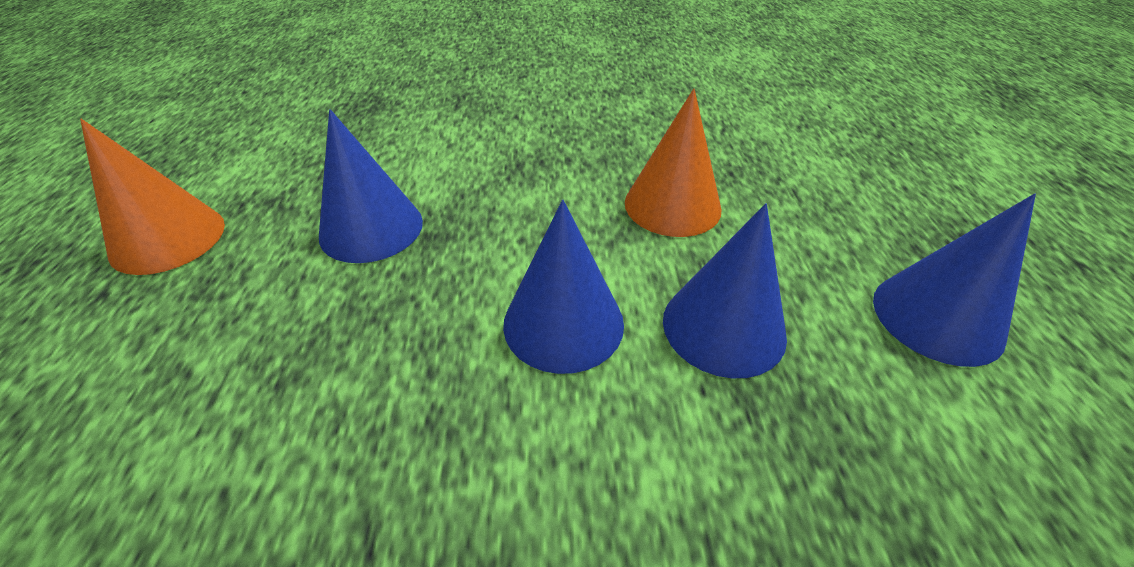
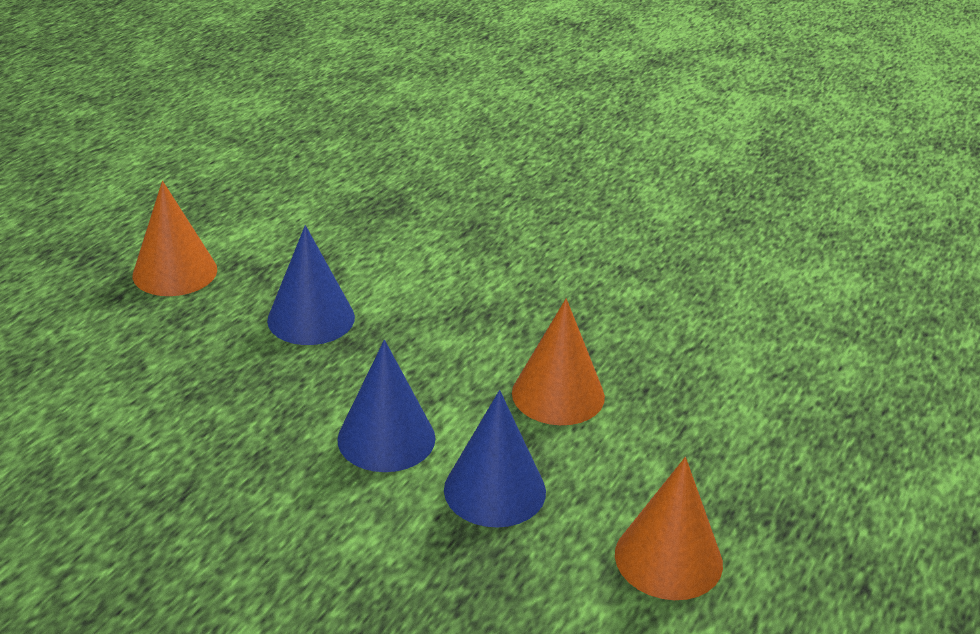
camera: 30 degrees right, 10 degrees down
(937, 317) = (668, 558): blue cone -> orange cone

